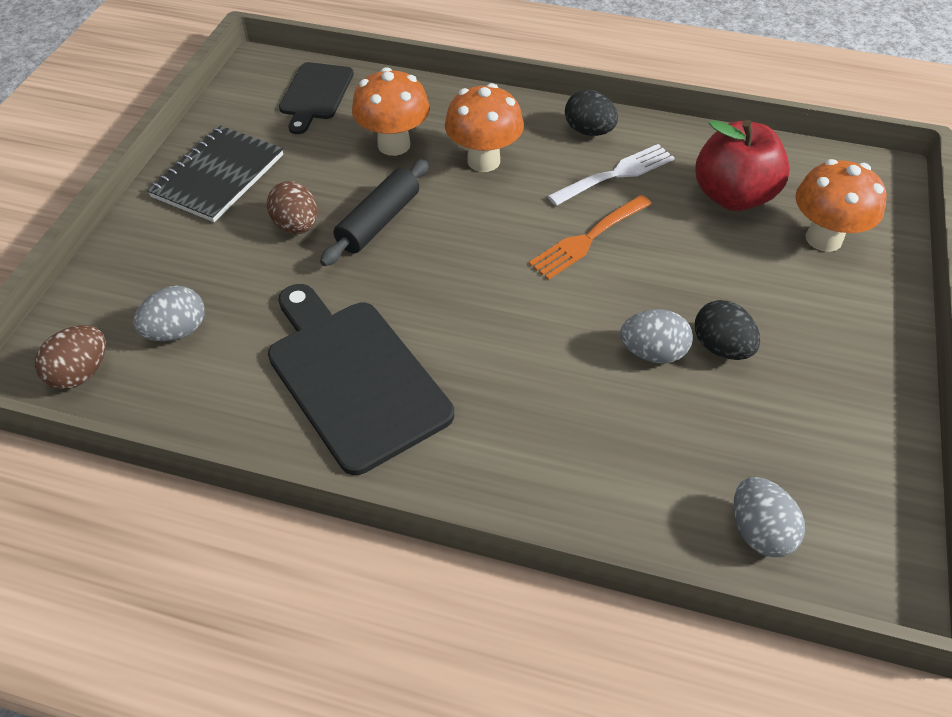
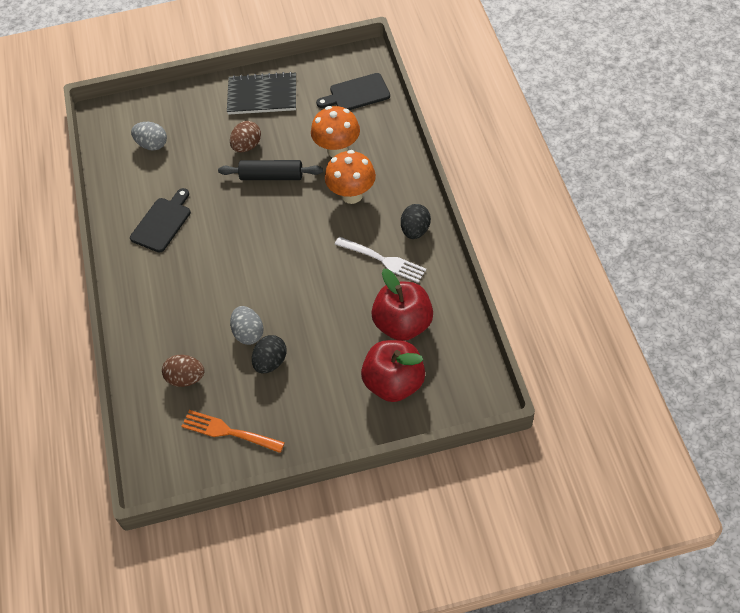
camera: 65 degrees right, 5 degrees up
(81, 373) = (110, 128): brown egg -> brown egg (186, 378)
(353, 377) = (162, 222): black cutting board -> black cutting board, size x0.60
(588, 238) = (318, 270): orange fork -> orange fork (229, 432)
(759, 531) = (158, 418): grey egg -> none
(823, 238) = (394, 383): orange mushroom -> red apple

